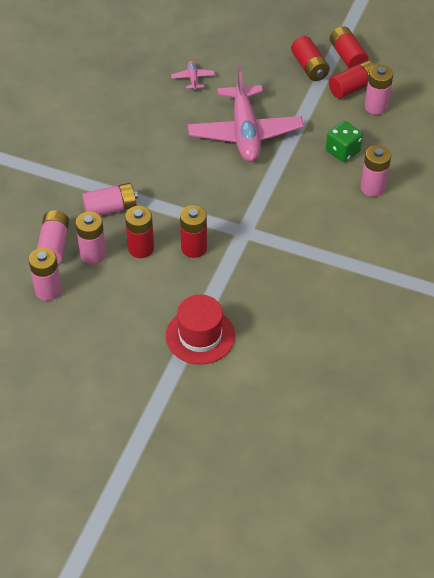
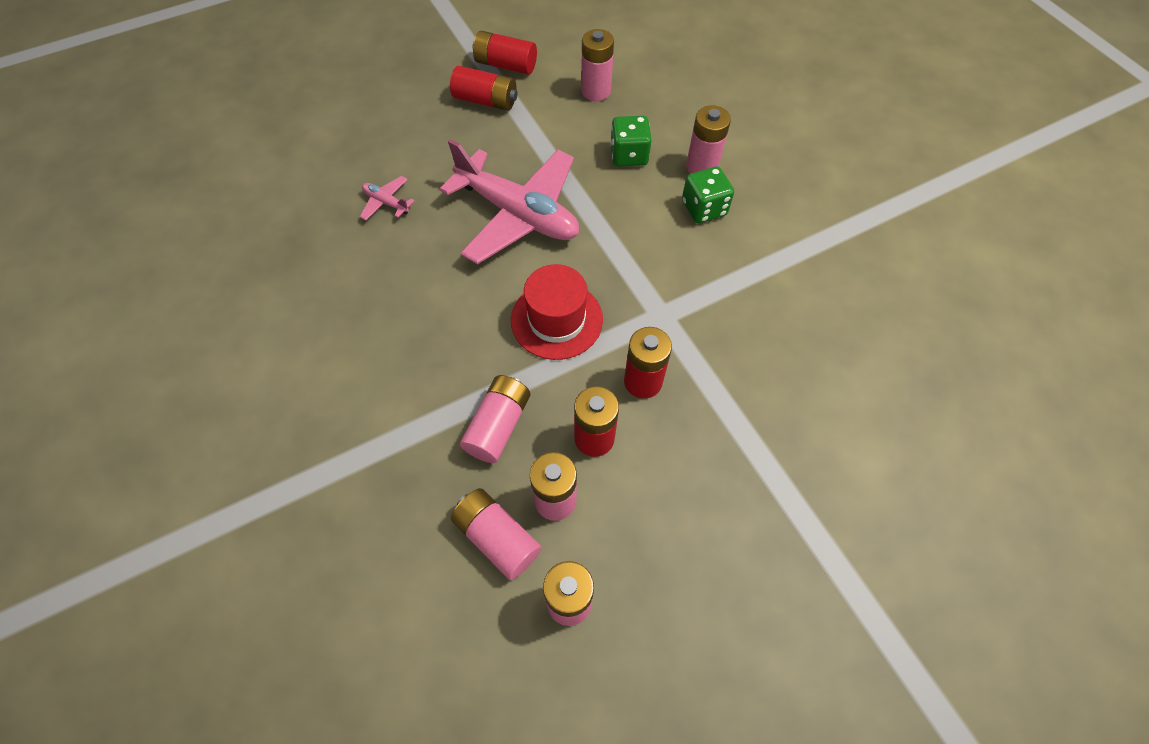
camera: 50 degrees left, 10 degrees up
(200, 336) = (785, 471): red hat -> red hat (556, 320)
(341, 206) = (704, 208): none -> green dice
(352, 88) = (551, 89): red battery -> none

